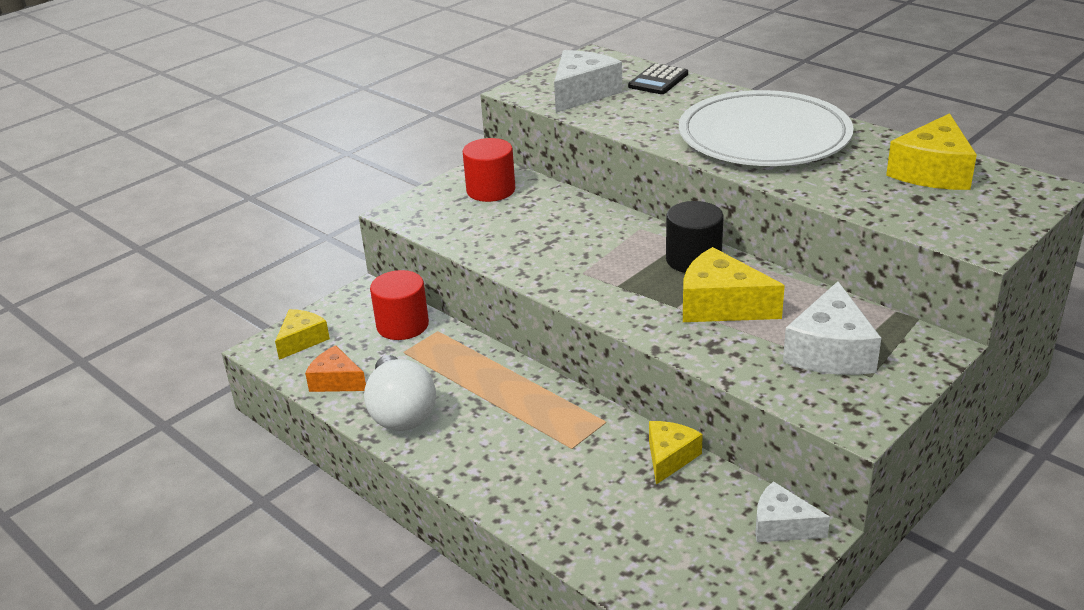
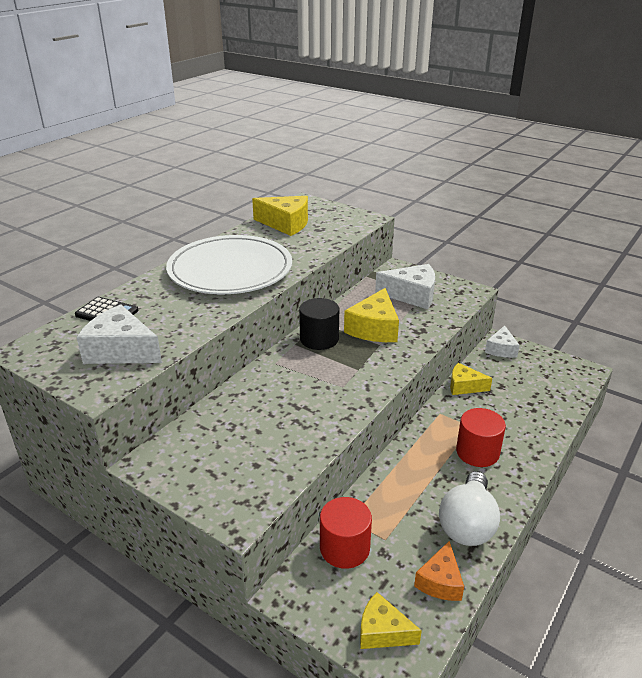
camera: 100 degrees left, 0 degrees up
(401, 412) = (467, 524): white light bulb -> white light bulb turned 135 degrees clockwise
(491, 190) = (199, 453): red cylinder -> red cylinder (477, 452)

